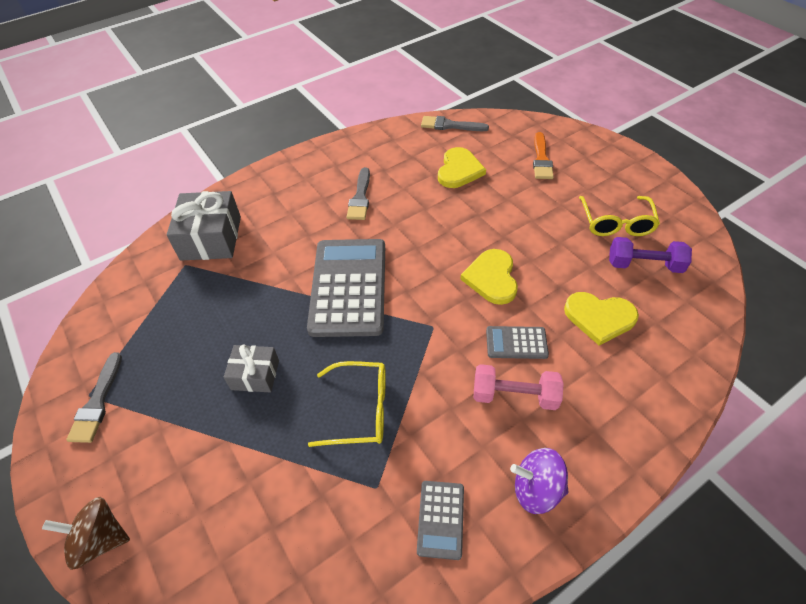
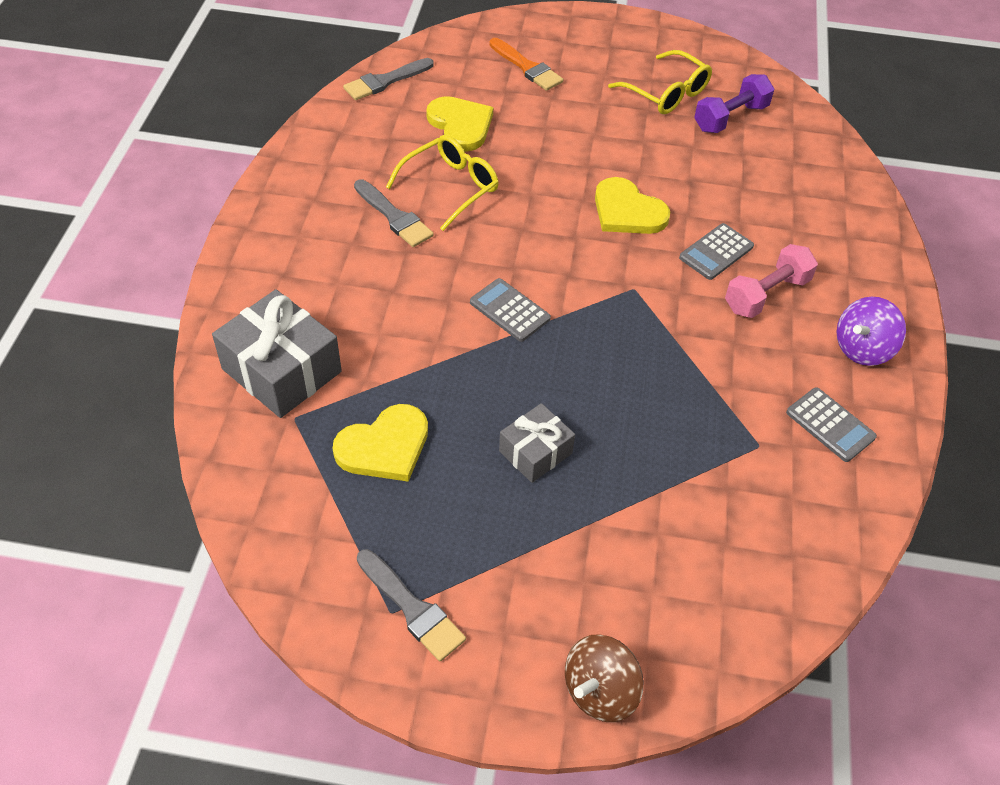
camera: 50 degrees left, 0 degrees up
(348, 287) = (509, 310): grey calculator -> grey calculator, size x0.46
(360, 409) = (668, 401): yellow glasses -> yellow glasses (451, 187)
(599, 318) = (750, 186): yellow heart -> yellow heart (384, 446)

